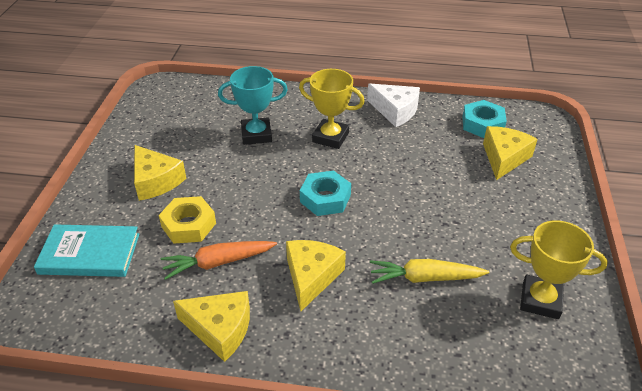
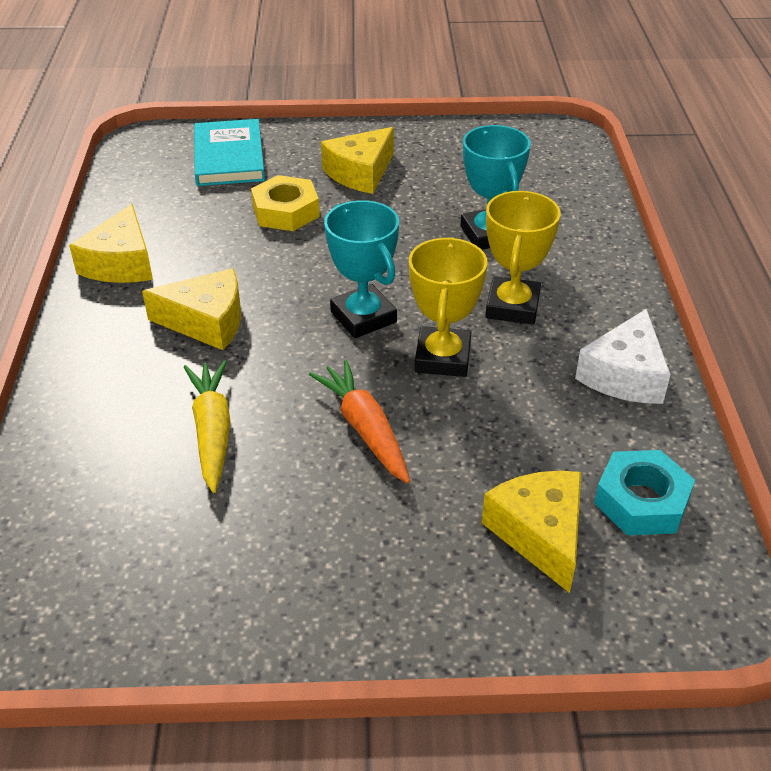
camera: 80 degrees right, 0 degrees up
(218, 263) = (224, 244): orange carrot -> orange carrot (365, 429)
(325, 198) = (363, 317): turquoise nut -> turquoise trophy
(504, 158) = (539, 534): yellow cheese -> yellow cheese turned 120 degrees counterclockwise
(540, 300) = (173, 571): yellow trophy -> yellow trophy (442, 358)

